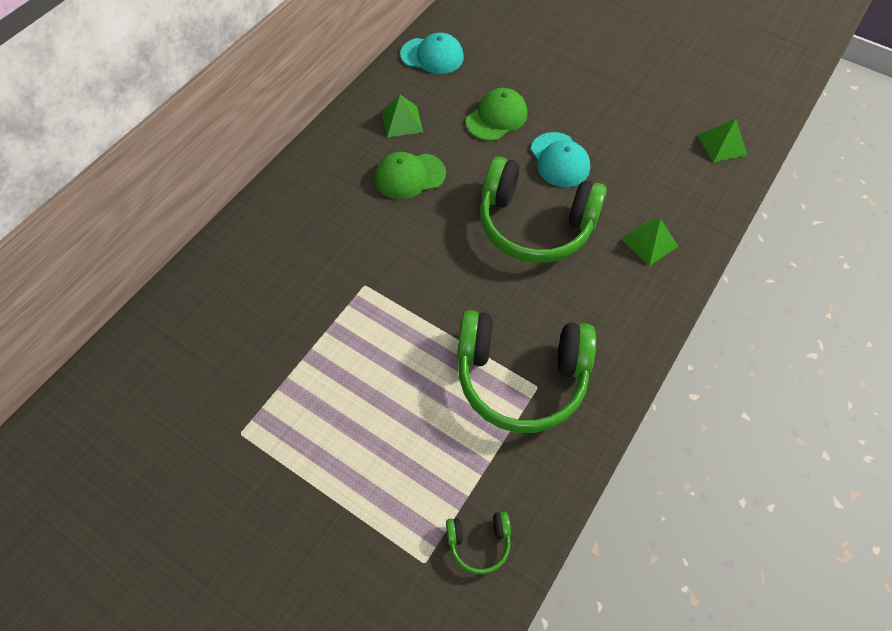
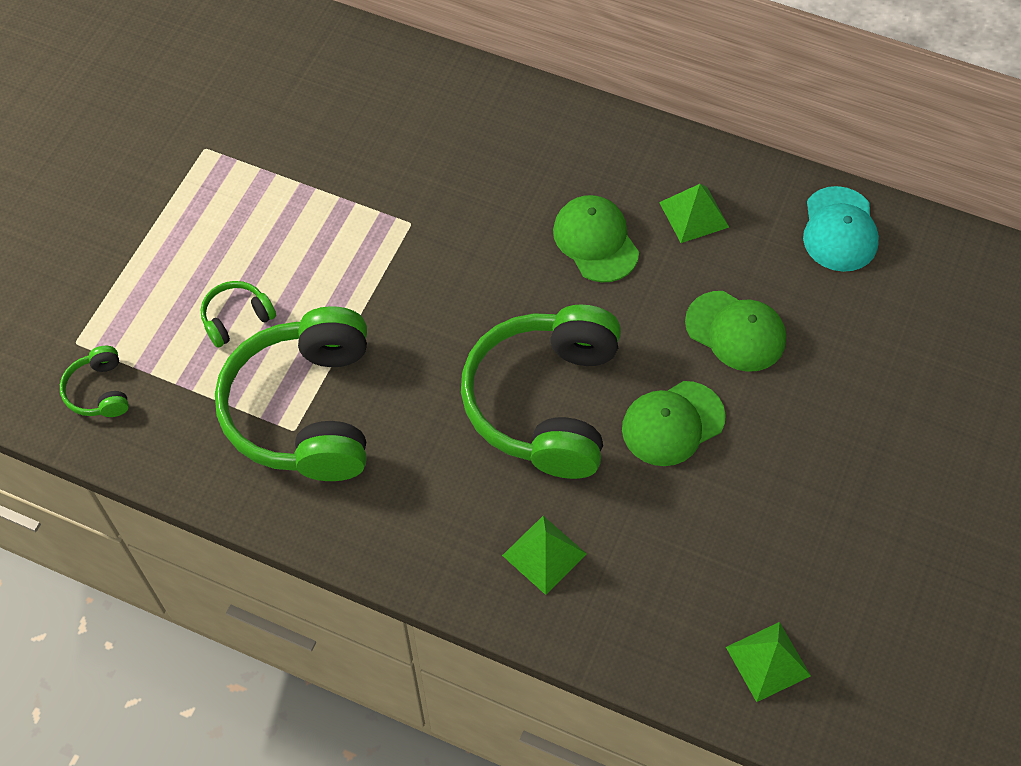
camera: 80 degrees right, 0 degrees up
(426, 421) = (236, 318): none -> green headphones
(559, 160) = (672, 423): turquoise cap -> green cap

